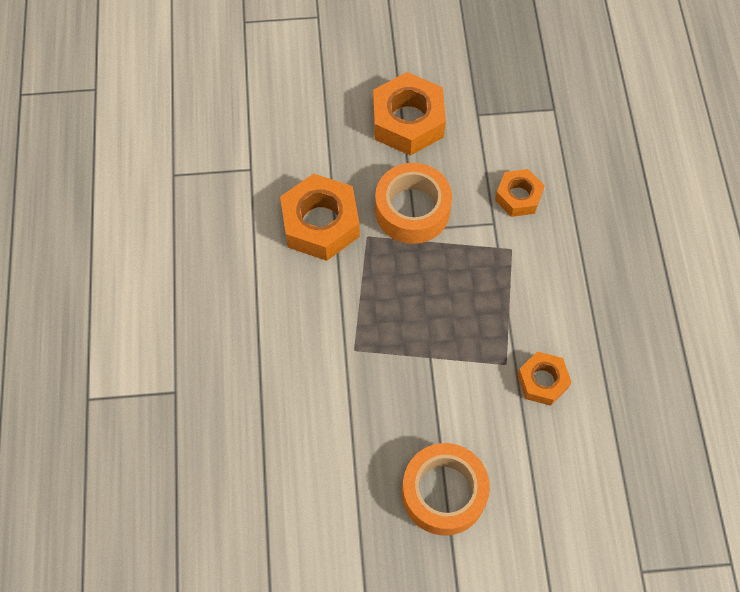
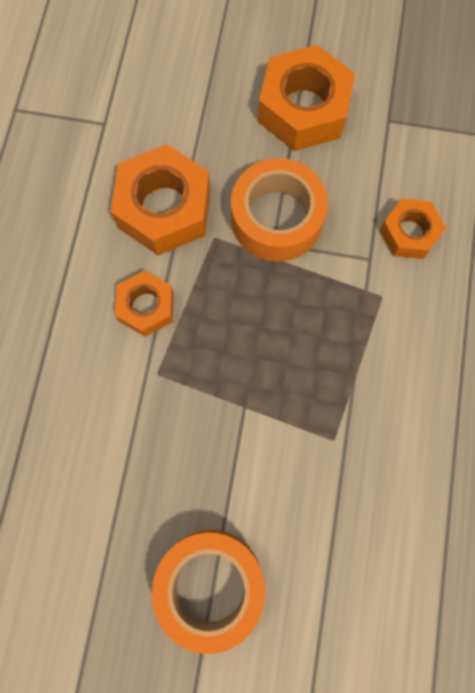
camera: 15 degrees right, 10 degrees up
(542, 381) = (372, 474): orange nut -> orange nut (146, 307)

